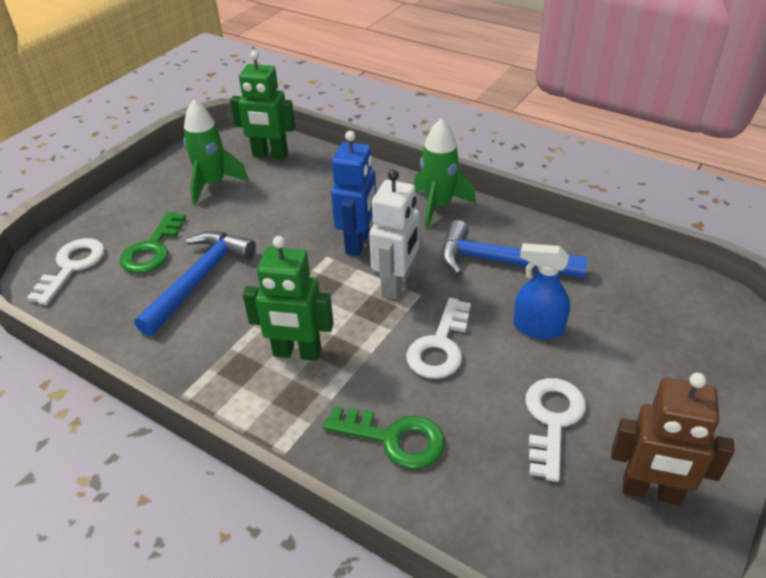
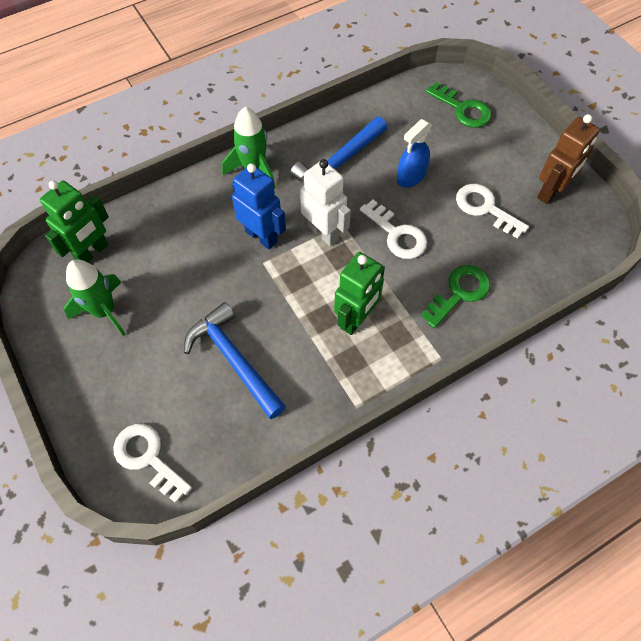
camera: 65 degrees left, 20 degrees up
(152, 249) = (168, 385): green key -> green key (463, 109)

